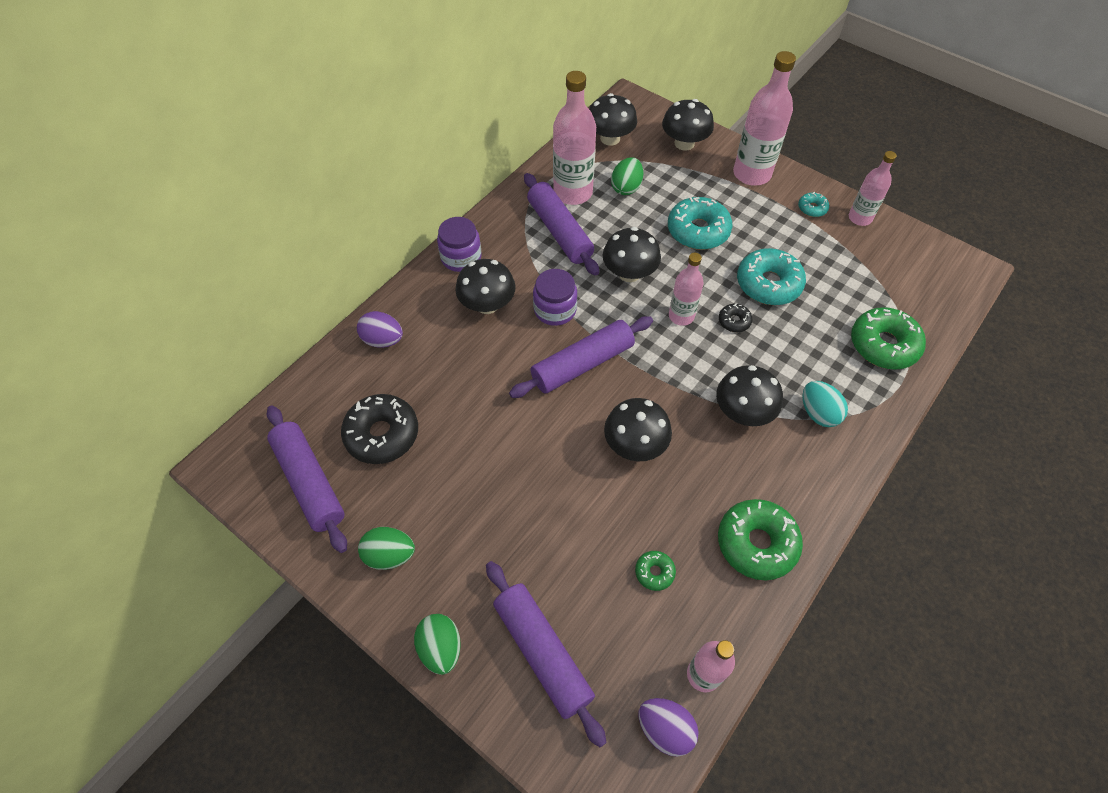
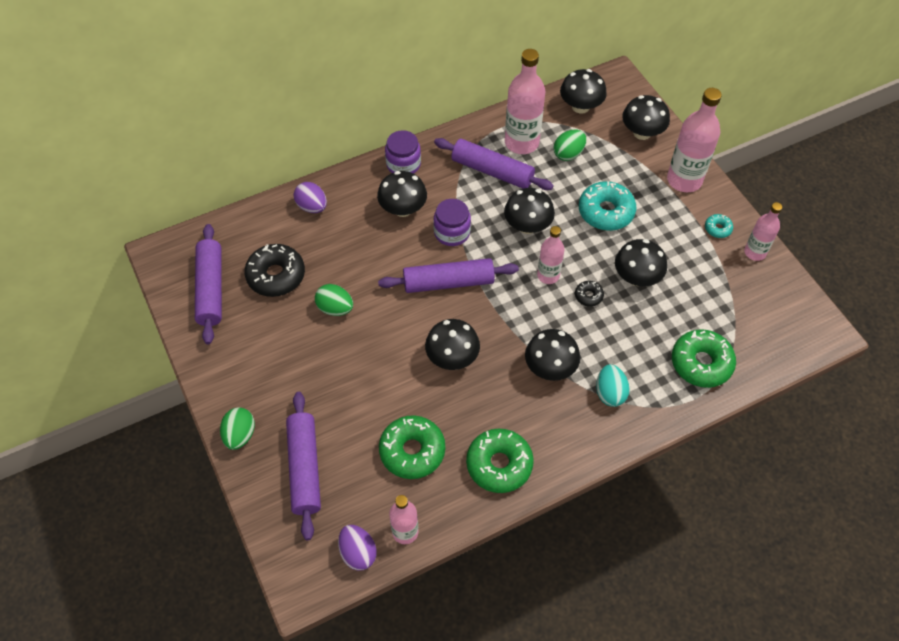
camera: 25 degrees right, 0 degrees up
(389, 555) = (238, 360): green egg -> green egg (335, 308)
(560, 231) = (492, 171): purple rolling pin -> purple rolling pin turned 60 degrees counterclockwise
(654, 572) = (412, 451): green donut -> green donut, size x2.08
(768, 284) = (636, 277): turquoise donut -> black mushroom

